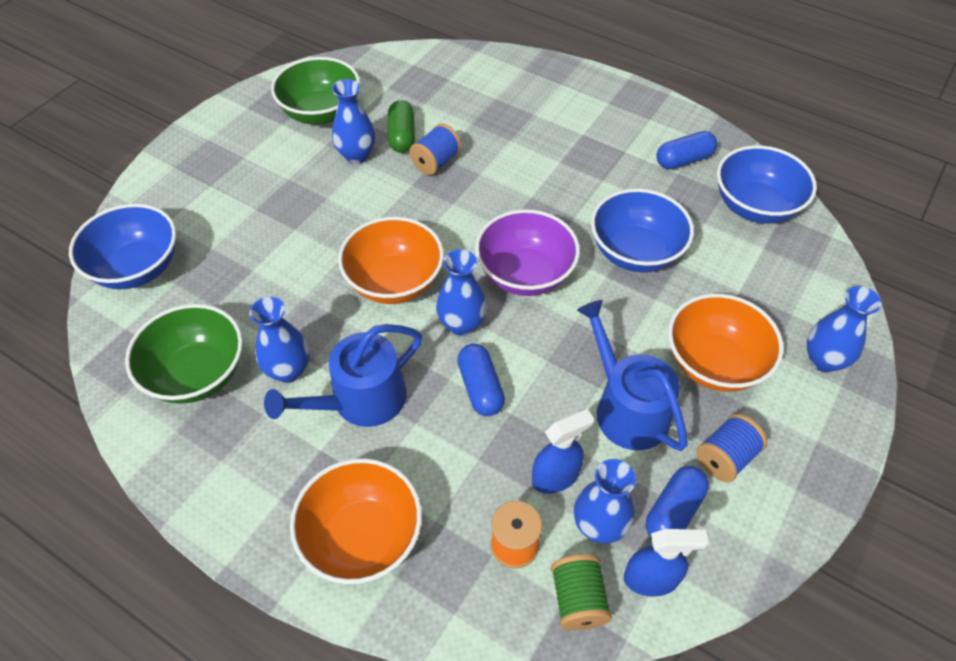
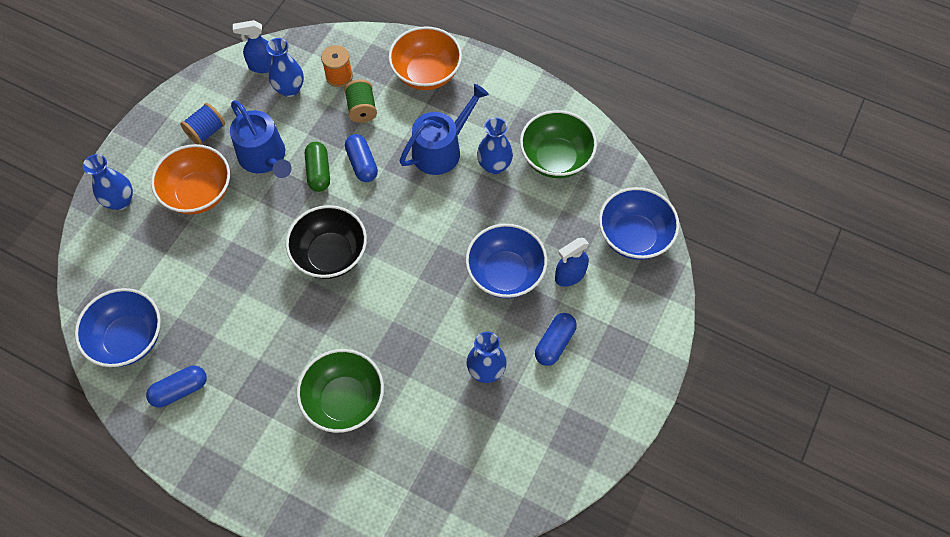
camera: 175 degrees right, 10 degrees up
(321, 113) = (532, 425): green bowl -> green bowl (344, 400)
(394, 282) = (432, 240): orange bowl -> none
(402, 136) = (447, 399): green capsule -> green capsule (318, 172)
(436, 162) = (411, 368): blue spool -> none
(462, 324) = (377, 209): blue vase -> none
(525, 274) = (330, 255): purple bowl -> black bowl
(555, 476) = (314, 113): blue spray bottle -> blue spray bottle (570, 275)
(578, 599) = (305, 54): green spool -> green spool (362, 109)
(635, 252) = (240, 282): blue bowl -> blue bowl (505, 273)
(673, 511) = (245, 99): blue capsule -> blue capsule (554, 343)

